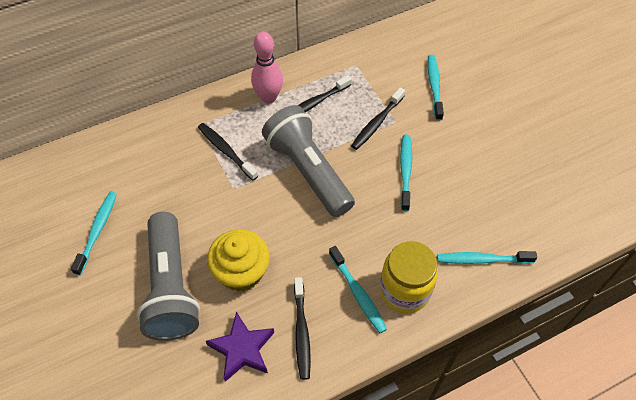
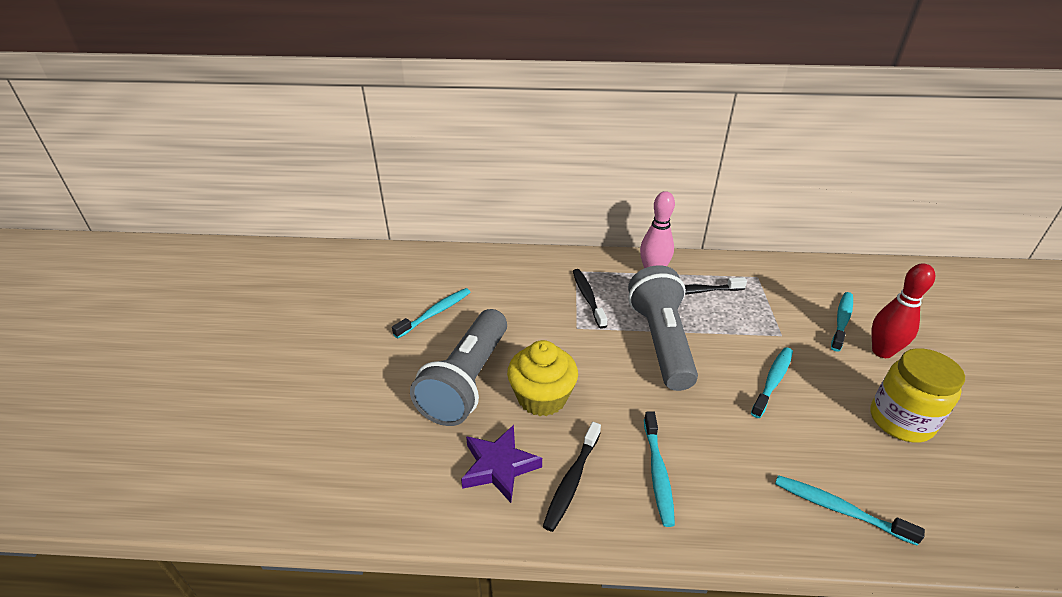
camera: 30 degrees right, 20 degrees down
(377, 123) = (758, 329): black toothbrush -> none
(404, 291) = (717, 496): yellow jar -> yellow jar (900, 421)
(470, 106) = (882, 351): none -> red bowling pin

